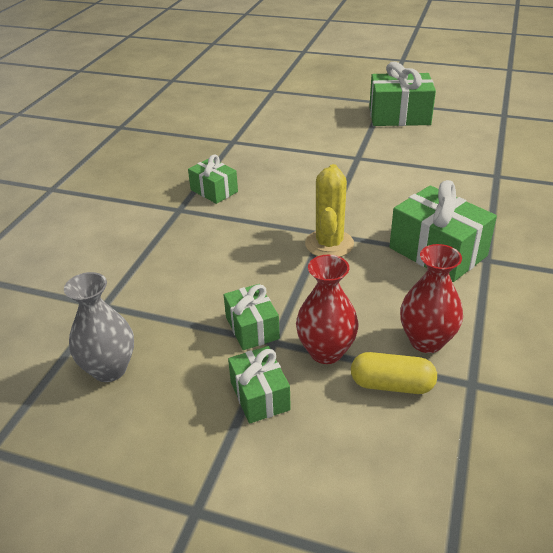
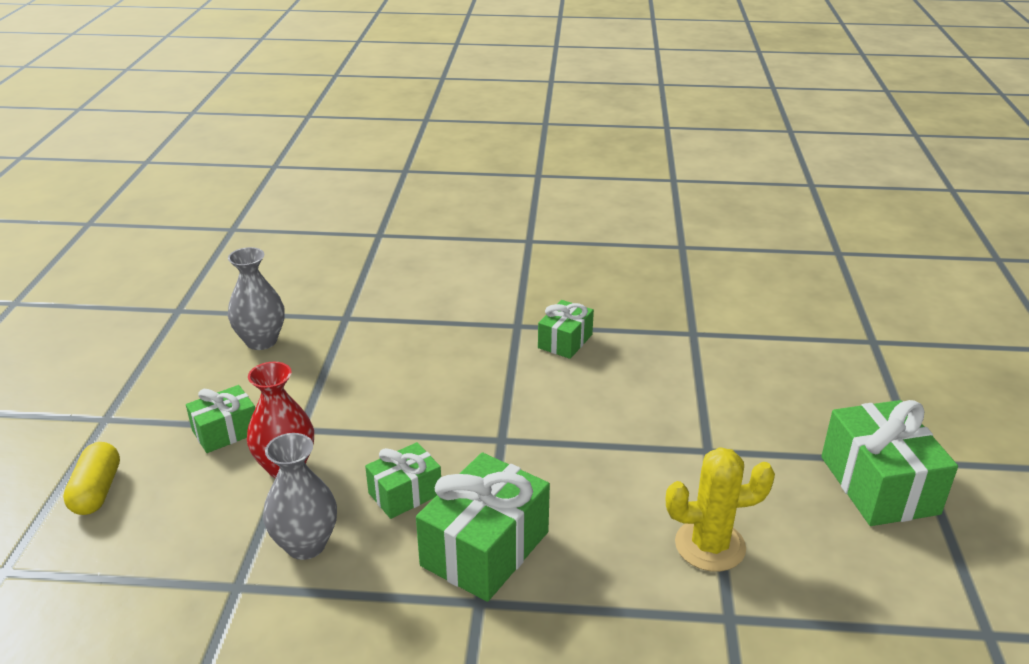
camera: 75 degrees right, 5 degrees down
(252, 328) = (319, 411): green gift -> green gift (405, 493)
(329, 244) = (478, 447): yellow cactus -> yellow cactus (710, 545)
(391, 385) = (237, 520): yellow capsule -> yellow capsule (97, 491)
(426, 341) = (306, 545): red vase -> grey vase

